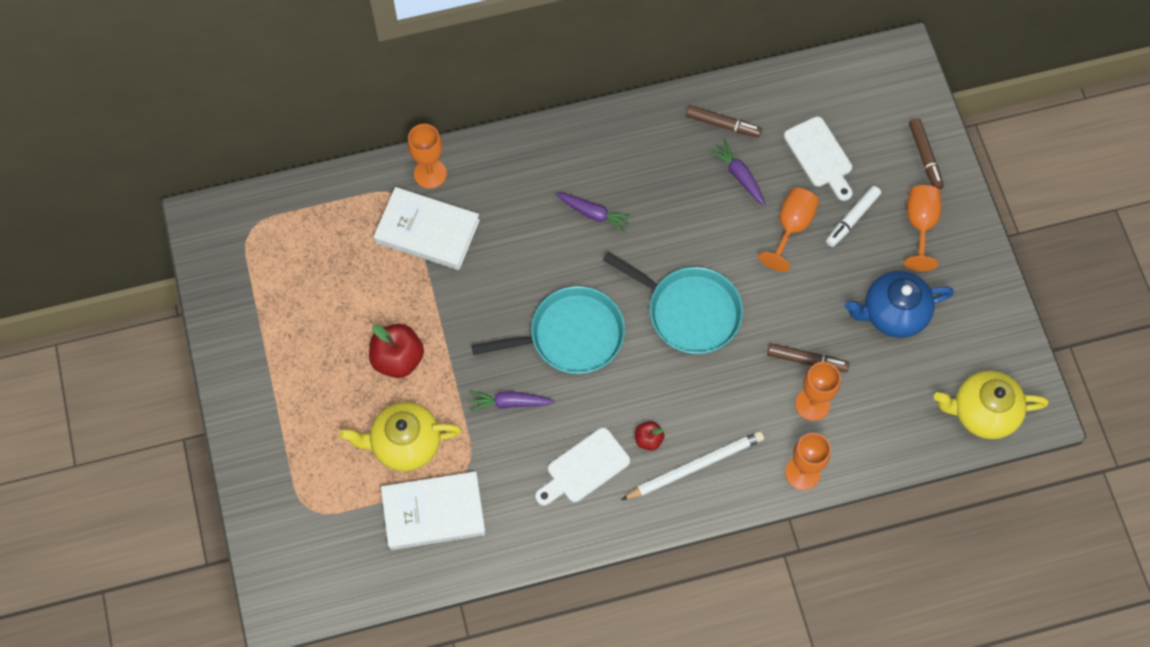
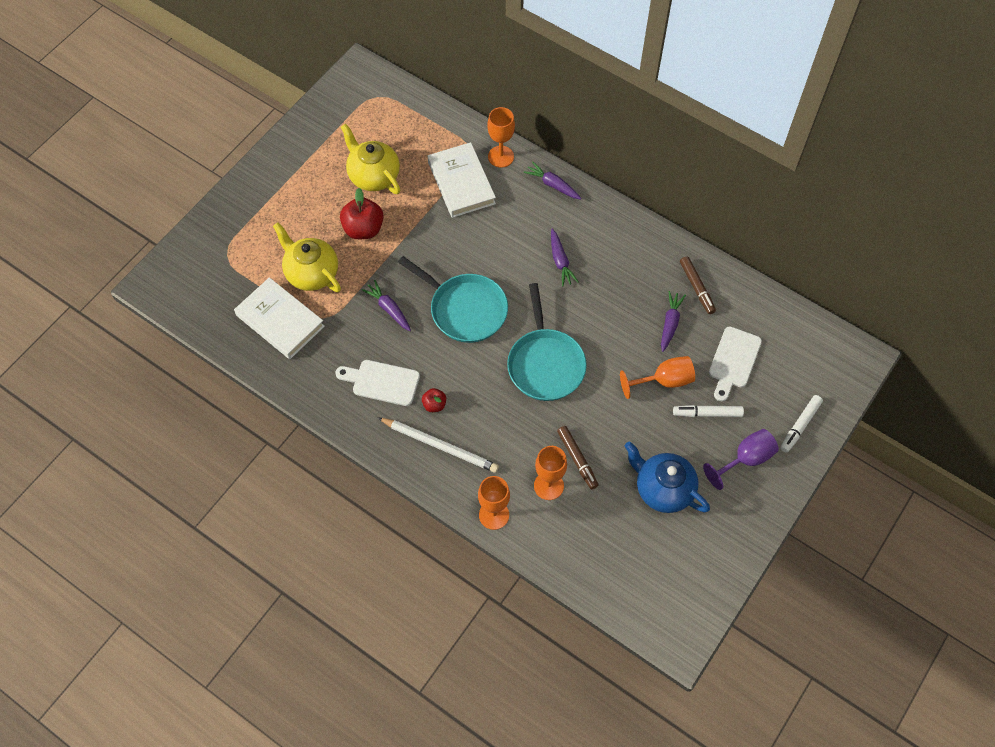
camera: 50 degrees right, 5 degrees down
(504, 154) = (552, 185): none -> purple carrot
(920, 225) = (745, 459): orange goblet -> purple goblet
(925, 157) = (800, 426): brown marker -> white marker
(982, 412) = (644, 601): yellow teapot -> yellow teapot (373, 176)

